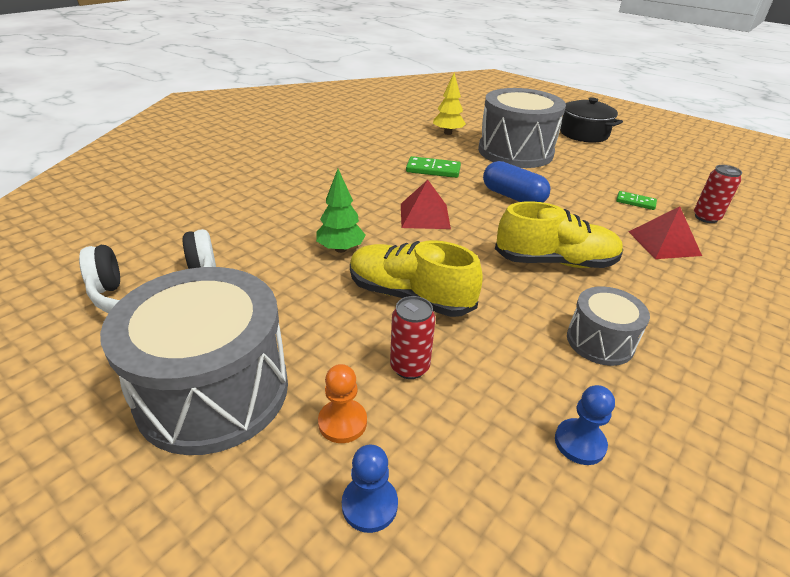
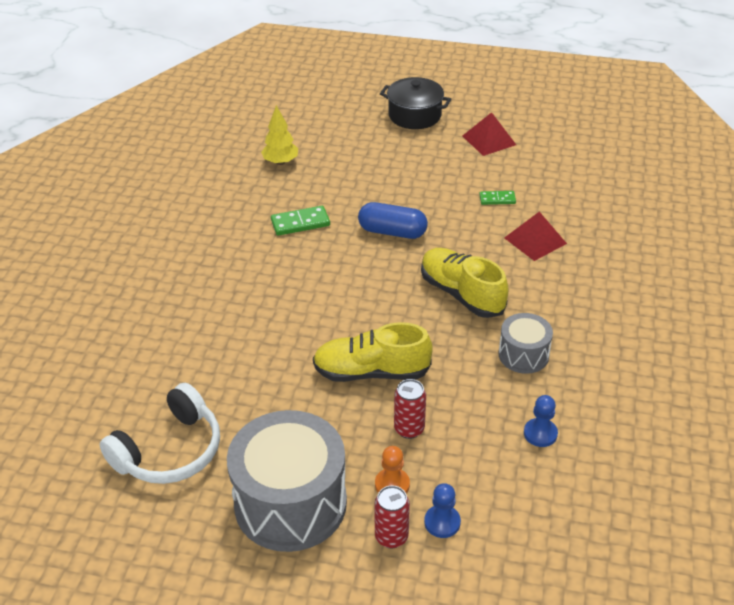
camera: 25 degrees left, 5 degrees up
(340, 249) = (284, 349): green tree -> none
(425, 216) = (330, 285): red pyramid -> red pyramid (489, 140)
(515, 151) = (363, 167): grey drum -> none
(555, 262) = (461, 294): yellow shoe -> yellow shoe turned 105 degrees counterclockwise
(706, 218) = (558, 197): red can -> red can (391, 537)

